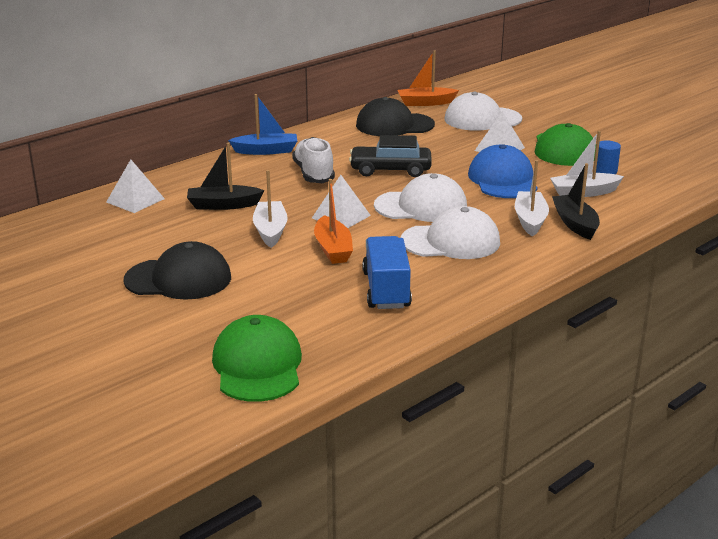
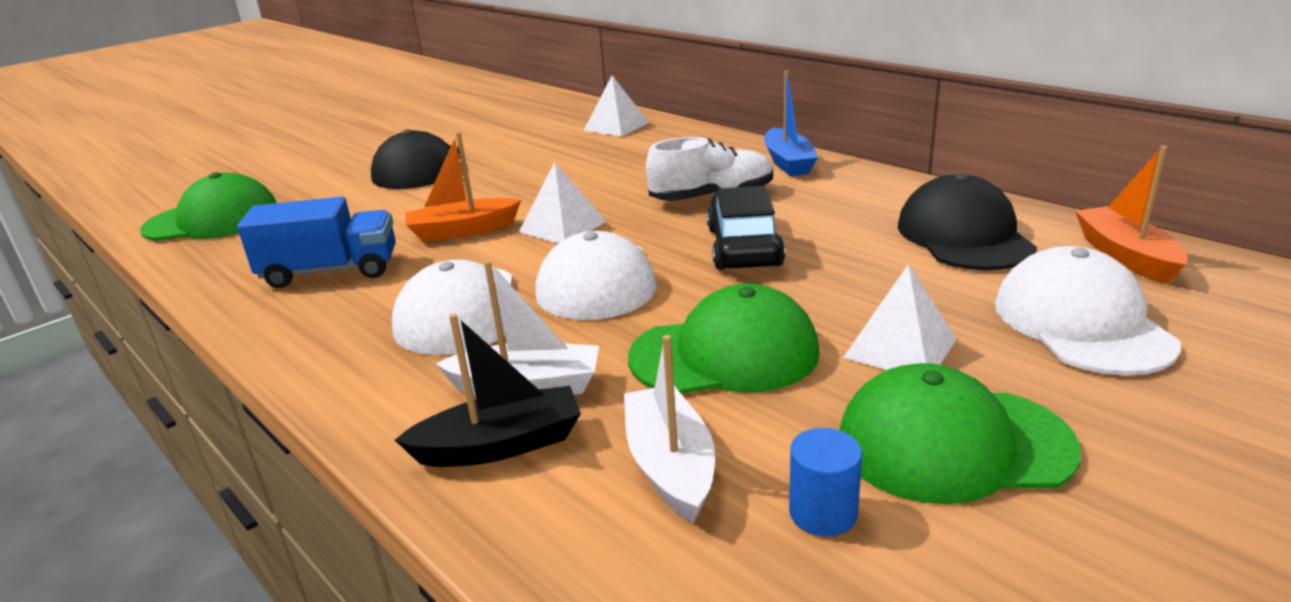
camera: 90 degrees right, 0 degrees up
(223, 205) = (603, 162): black boat -> none
(270, 231) = (525, 192): white boat -> none
(503, 180) = (724, 354): blue cap -> green cap

